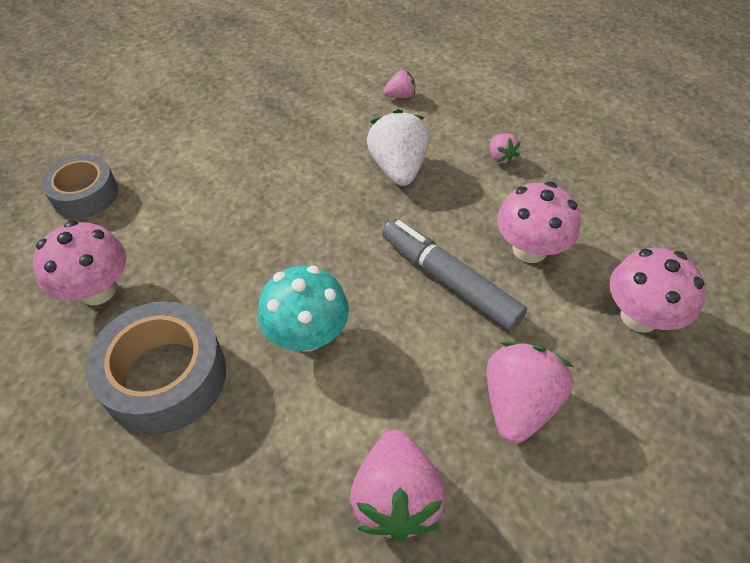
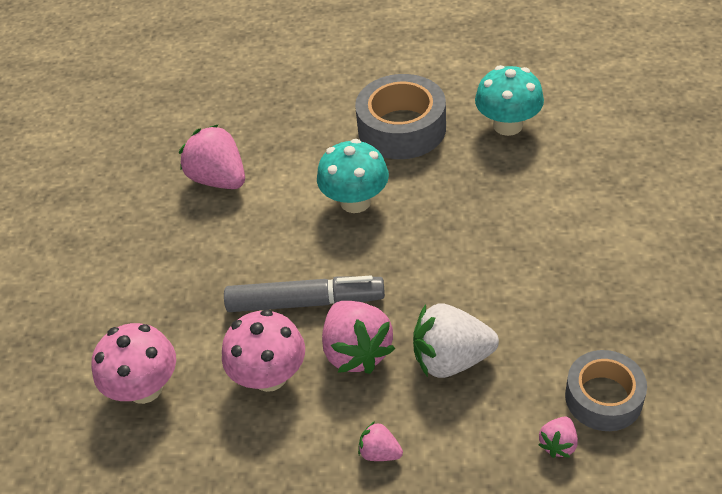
camera: 140 degrees right, 5 degrees down
(85, 194) = (623, 152): grey tape -> grey tape (603, 397)
(98, 290) = (508, 125): pink mushroom -> turquoise mushroom
(398, 168) = (451, 359): white strawberry -> white strawberry turned 135 degrees clockwise
(518, 404) = (189, 266): pink strawberry -> pink strawberry (357, 351)

